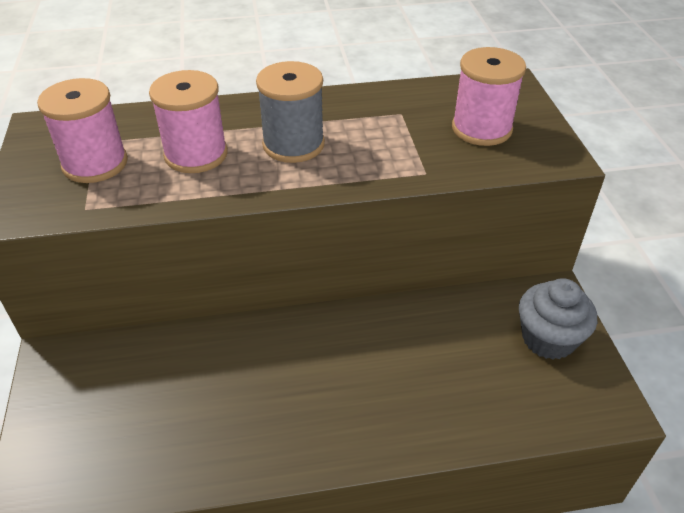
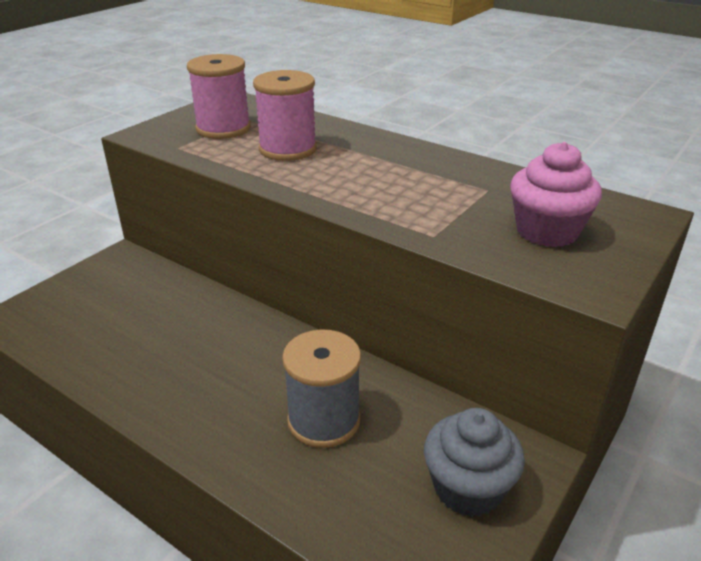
camera: 45 degrees right, 10 degrees down
(293, 144) = (362, 172): grey spool -> grey spool (324, 420)
(481, 129) = (547, 231): pink spool -> pink cupcake

